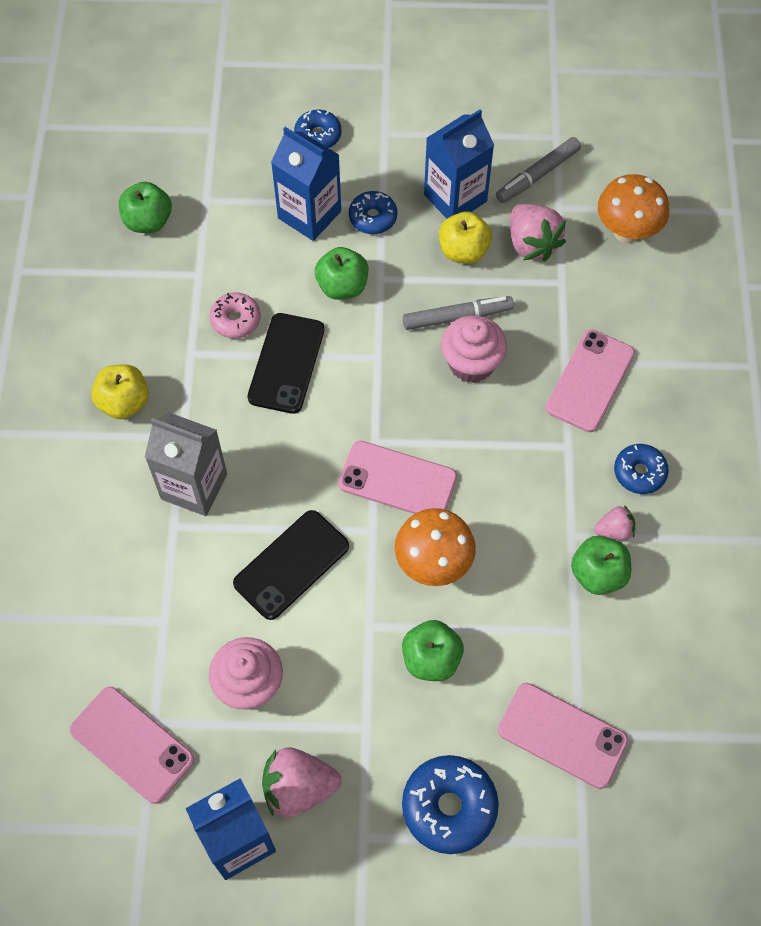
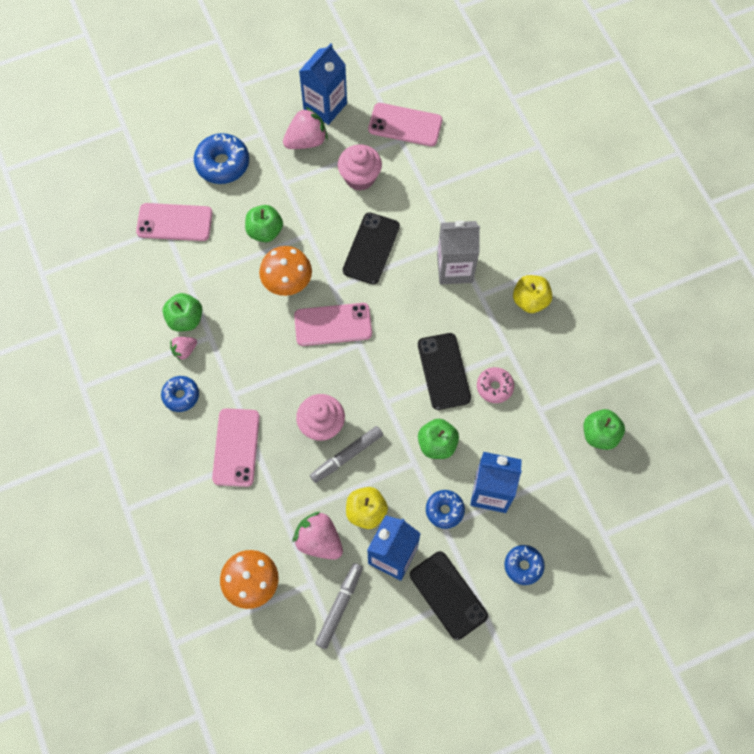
camera: 155 degrees right, 5 degrees up
(414, 141) = (448, 595): none -> black phone

